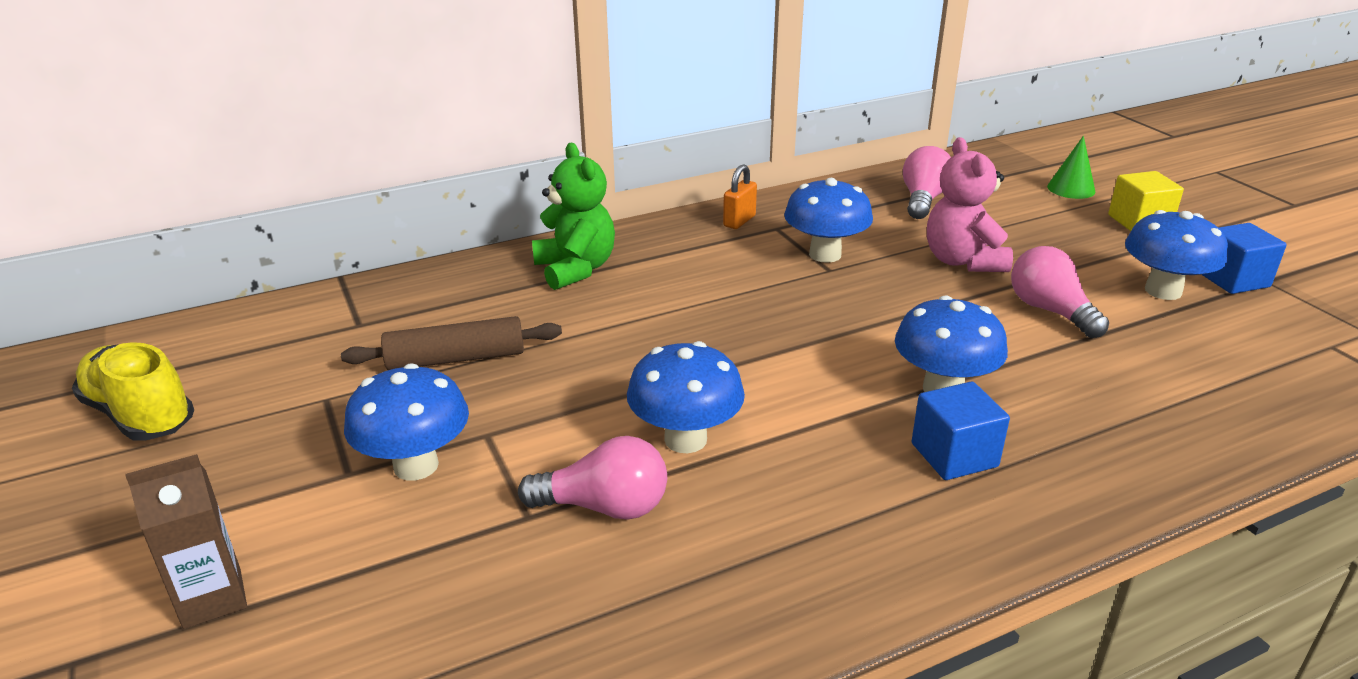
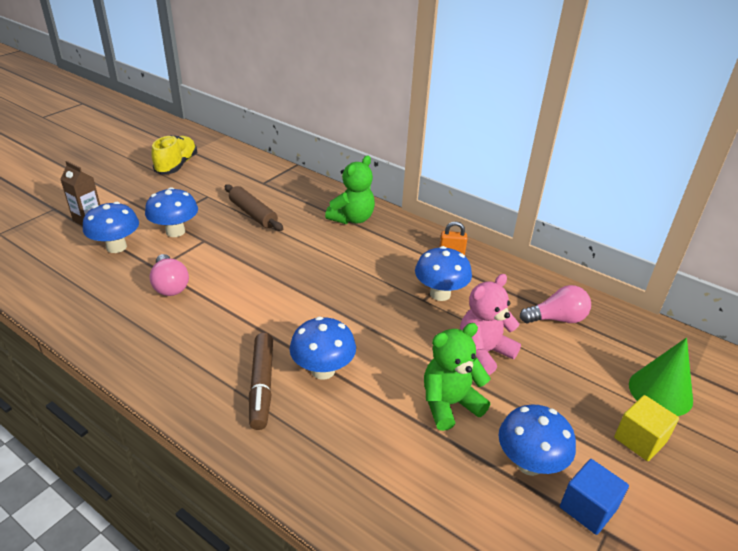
camera: 60 degrees right, 5 degrees up
(685, 439) = (228, 293): blue mushroom -> blue mushroom (116, 247)
(954, 455) = (262, 385): blue cube -> brown marker
(1050, 311) = (449, 404): pink light bulb -> green teddy bear
(1071, 189) = (660, 392): green cone -> green cone, size x1.56

